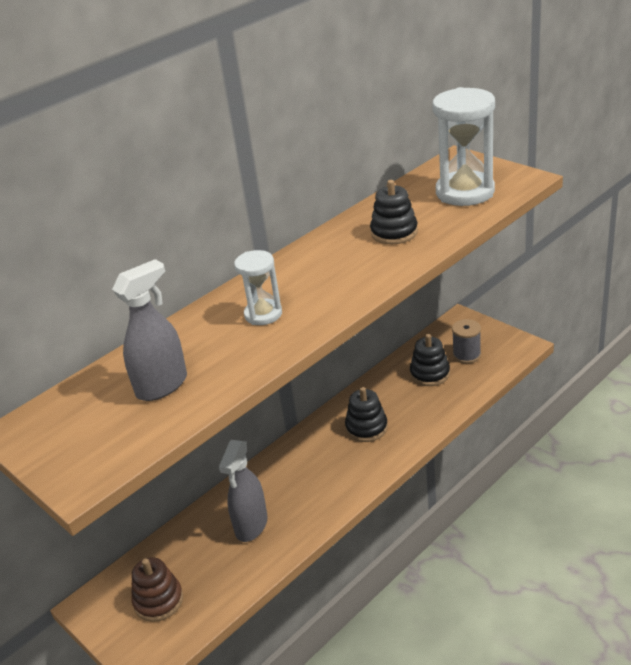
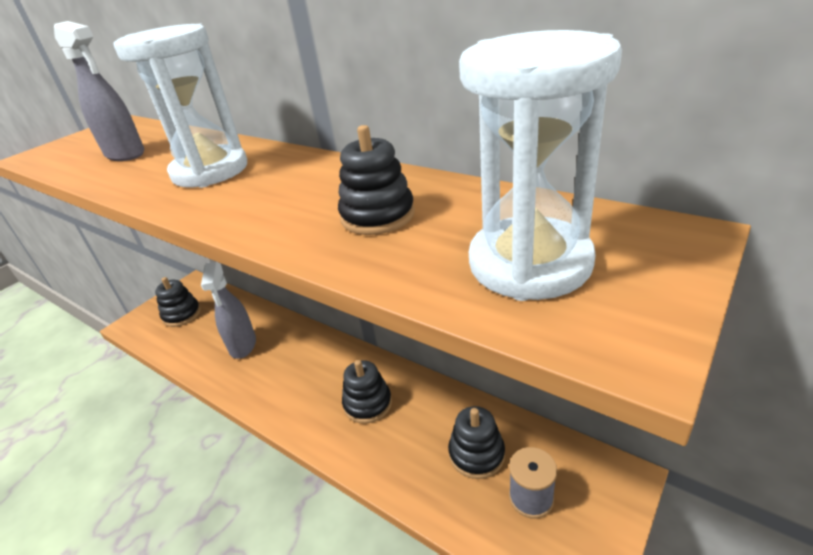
camera: 80 degrees right, 0 degrees up
(158, 600) = (182, 314): brown stacking toy -> black stacking toy
(251, 525) = (243, 345): grey spray bottle -> grey spray bottle turned 105 degrees counterclockwise
(263, 314) = (210, 171): white hourglass -> white hourglass, size x1.79

